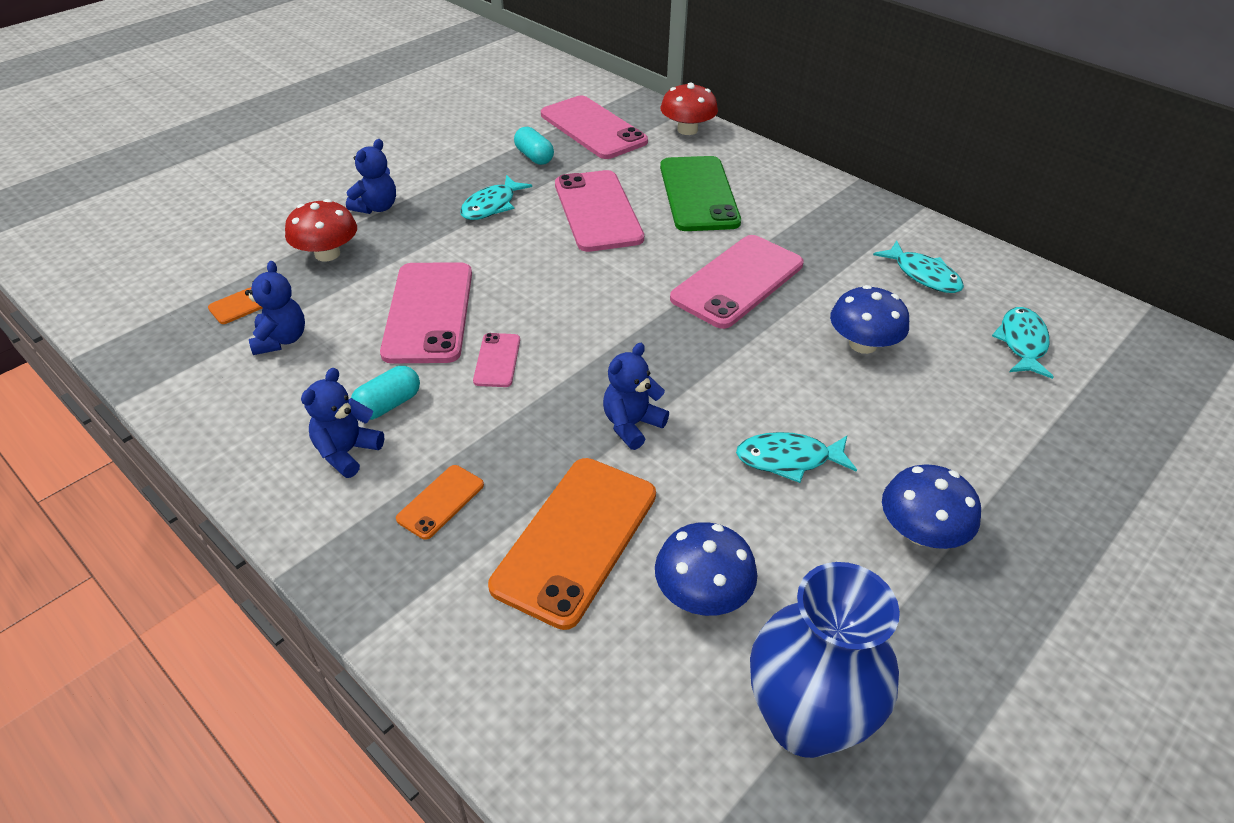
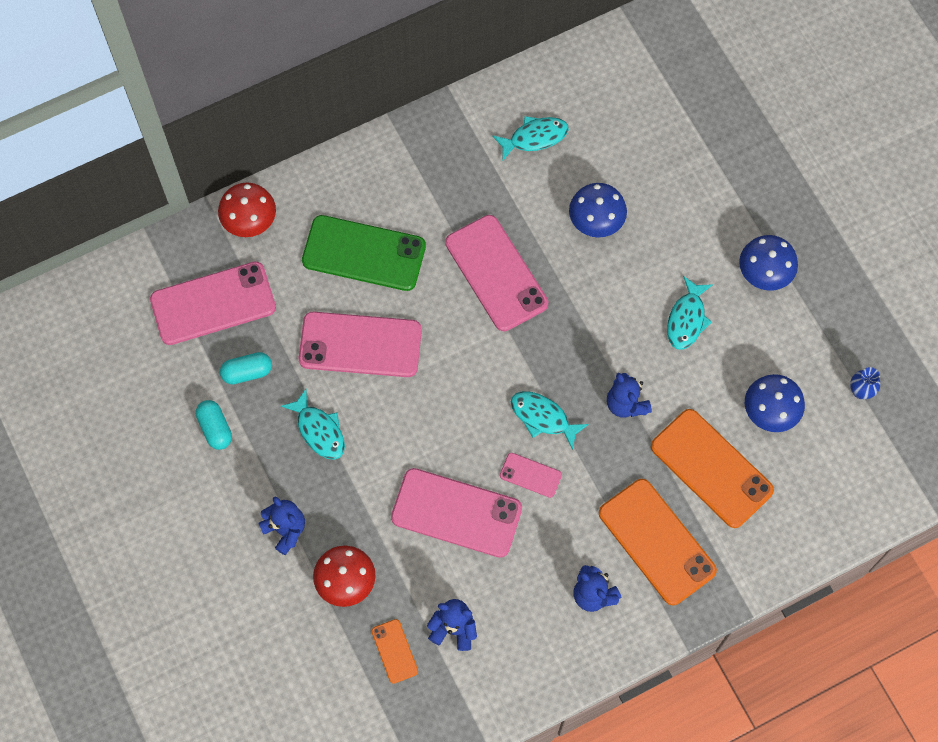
camera: 70 degrees left, 25 degrees up
(388, 405) = (554, 560): turquoise capsule -> turquoise capsule (215, 428)
(440, 502) = (656, 542): orange phone -> orange phone, size x2.10
(804, 721) = (860, 391): blue vase -> blue vase, size x0.41
(1022, 343) = (629, 117): turquoise fish -> turquoise fish (543, 417)

